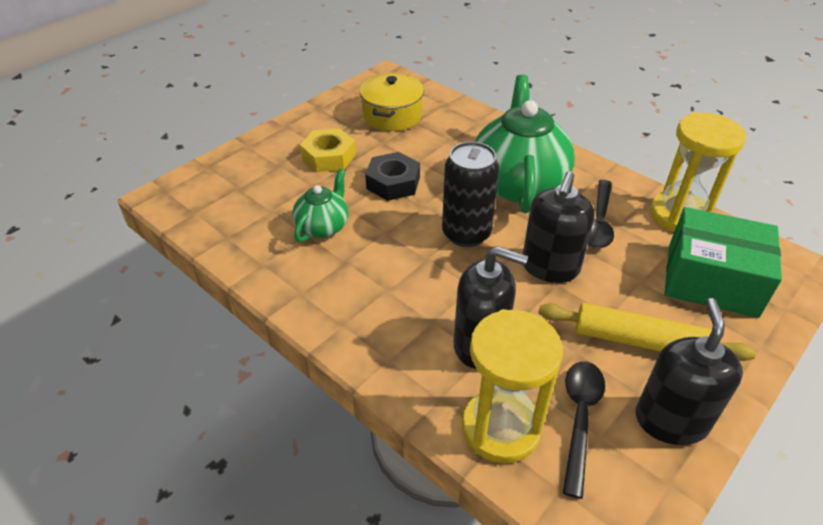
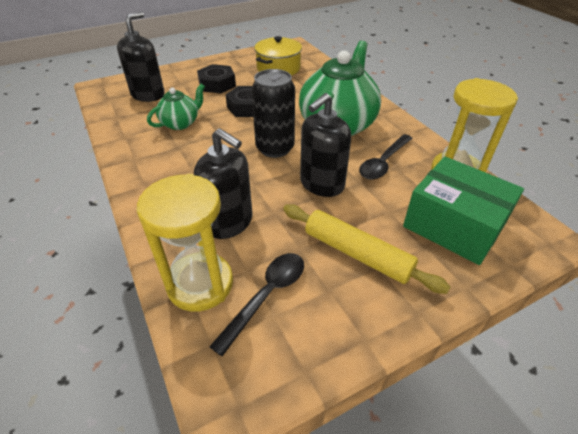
camera: 20 degrees right, 0 degrees up
(329, 157) = (217, 84): yellow nut -> black nut
(670, 420) = (342, 321): black soap dispenser -> black soap dispenser (148, 95)

